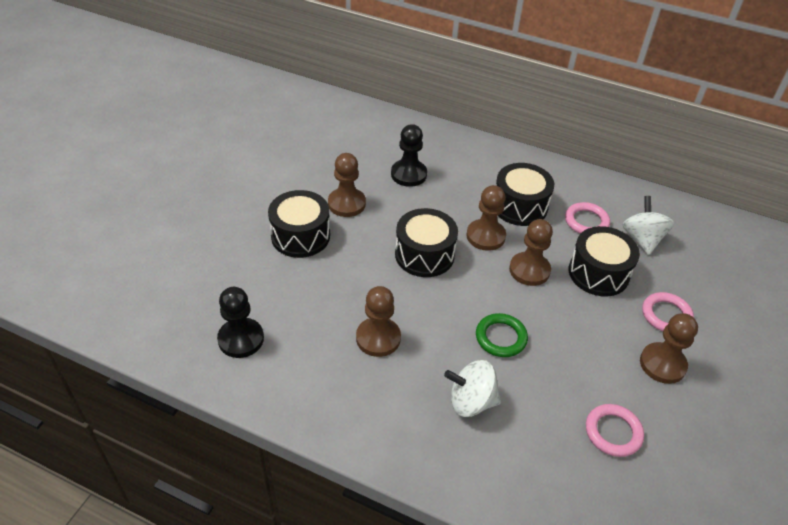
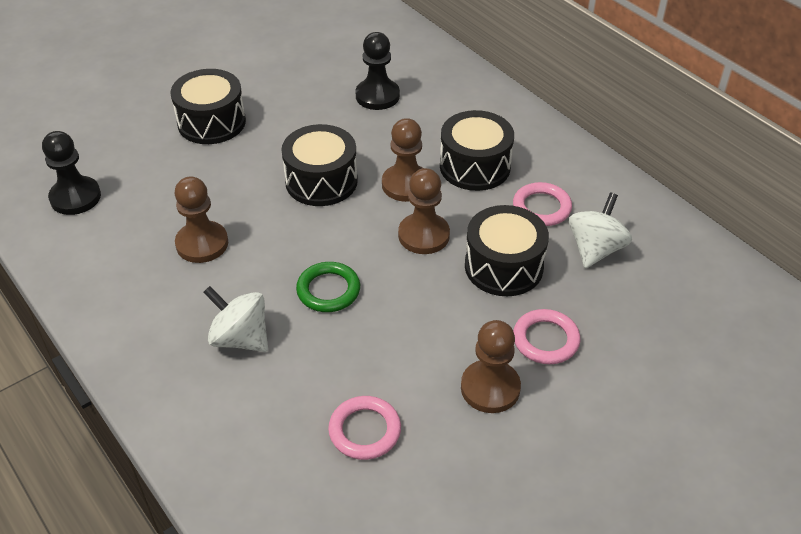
camera: 30 degrees right, 0 degrees up
(346, 204) = (285, 105): brown pawn -> none

